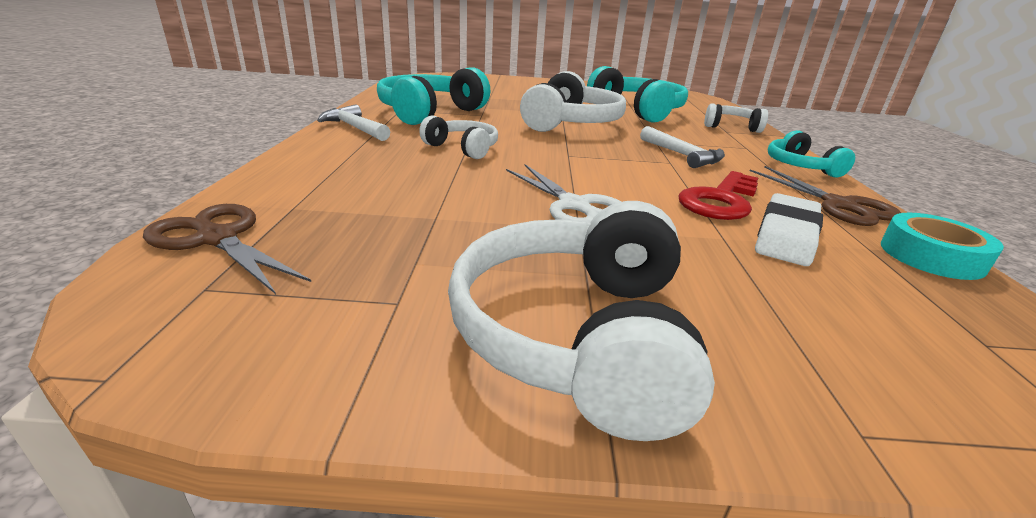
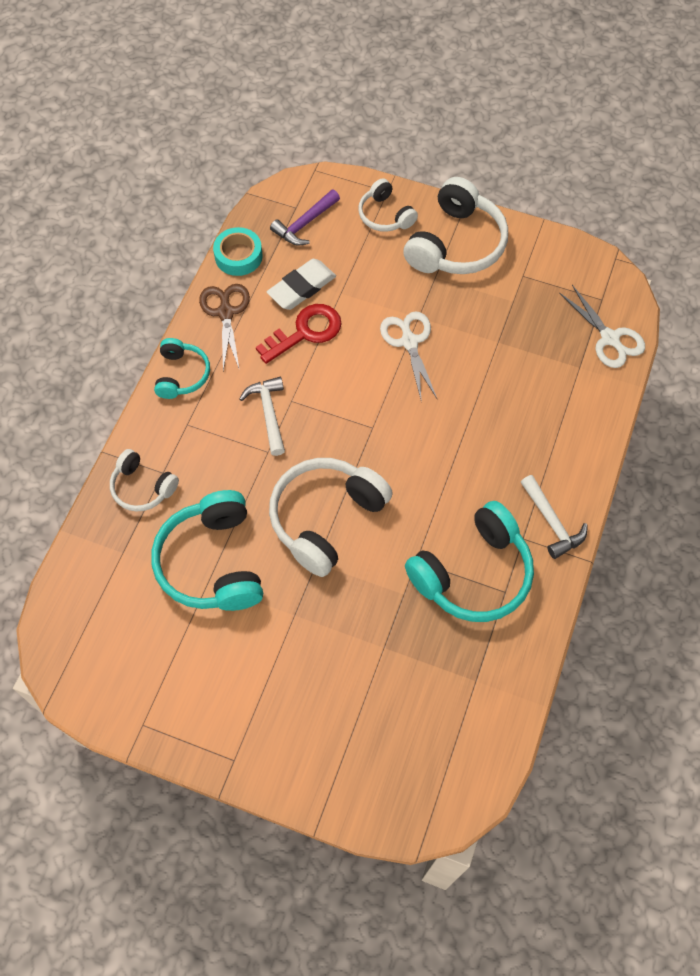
camera: 160 degrees left, 35 degrees up
(217, 239) = (609, 338): brown scissors -> white scissors
(463, 148) = (459, 454): white headphones -> white headphones (385, 215)
(918, 316) = (304, 224): none -> purple hammer

